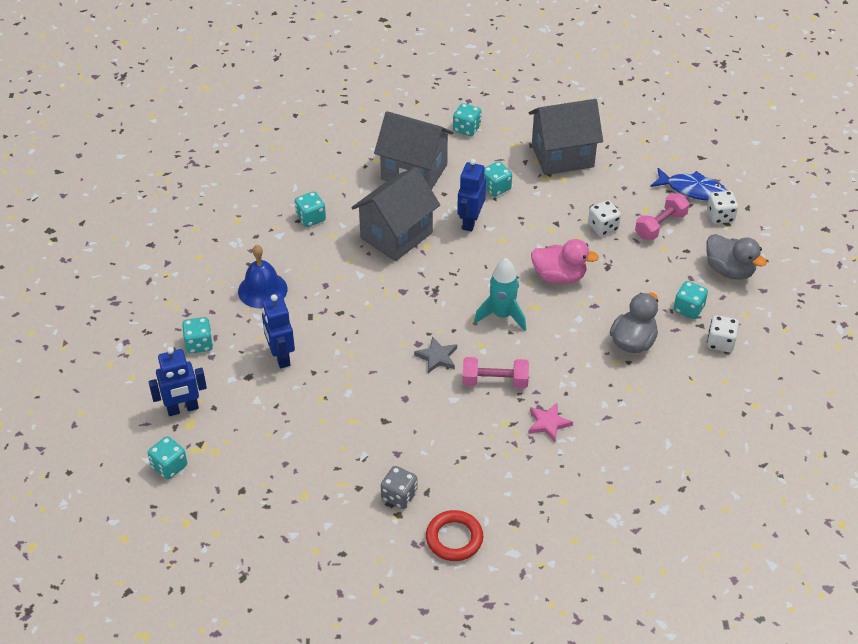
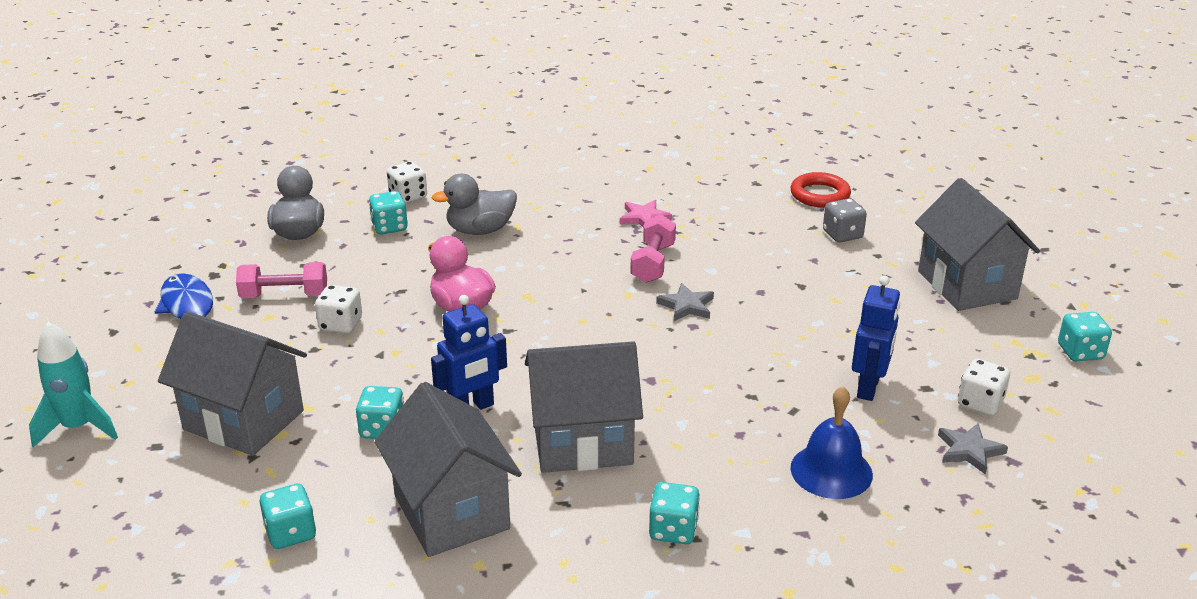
camera: 140 degrees left, 15 degrees down
(183, 409) = (1034, 394): blue robot -> none
(199, 344) = (969, 451): turquoise dice -> grey star
(276, 492) = (967, 285): none -> grey house
(495, 381) = (653, 263): pink dumbbell -> pink dumbbell turned 60 degrees clockwise
(502, 315) = (571, 305): turquoise rocket -> turquoise rocket (79, 427)
(720, 216) = (215, 273): white dice -> white dice (980, 403)

